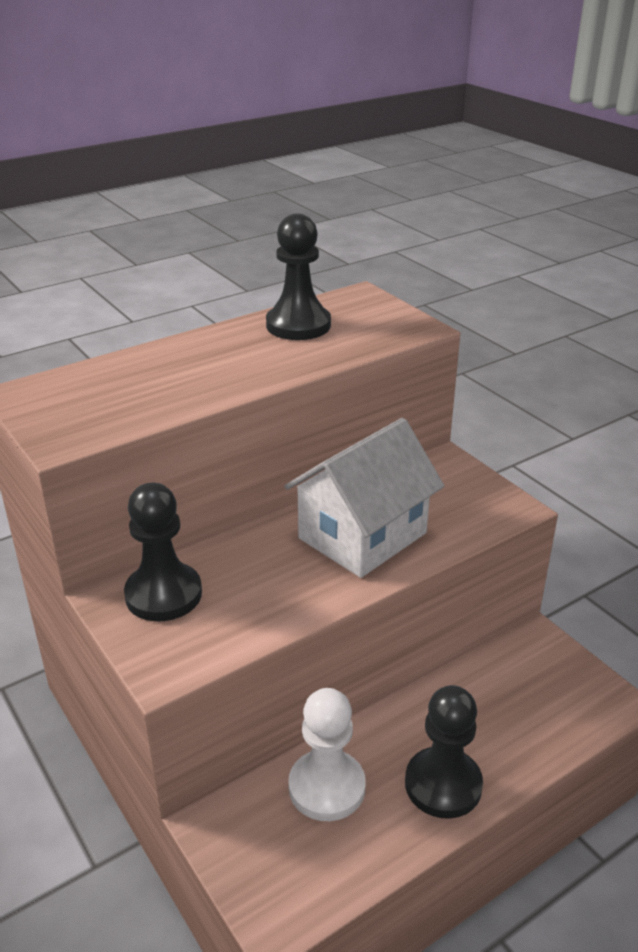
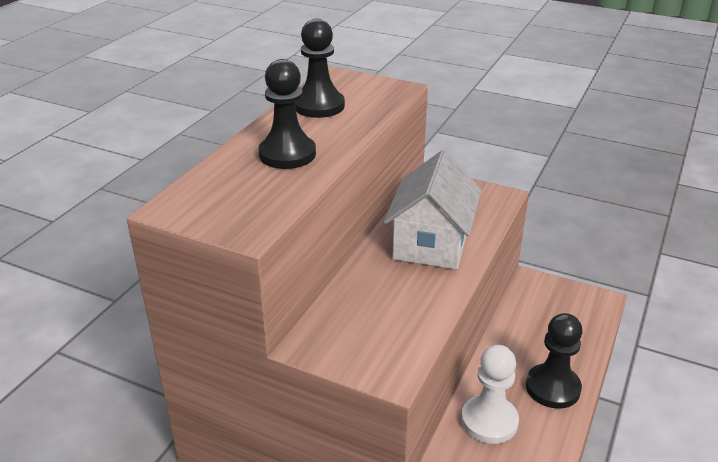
camera: 30 degrees left, 0 degrees up
(163, 594) = (340, 328): black pawn -> black pawn (287, 154)

